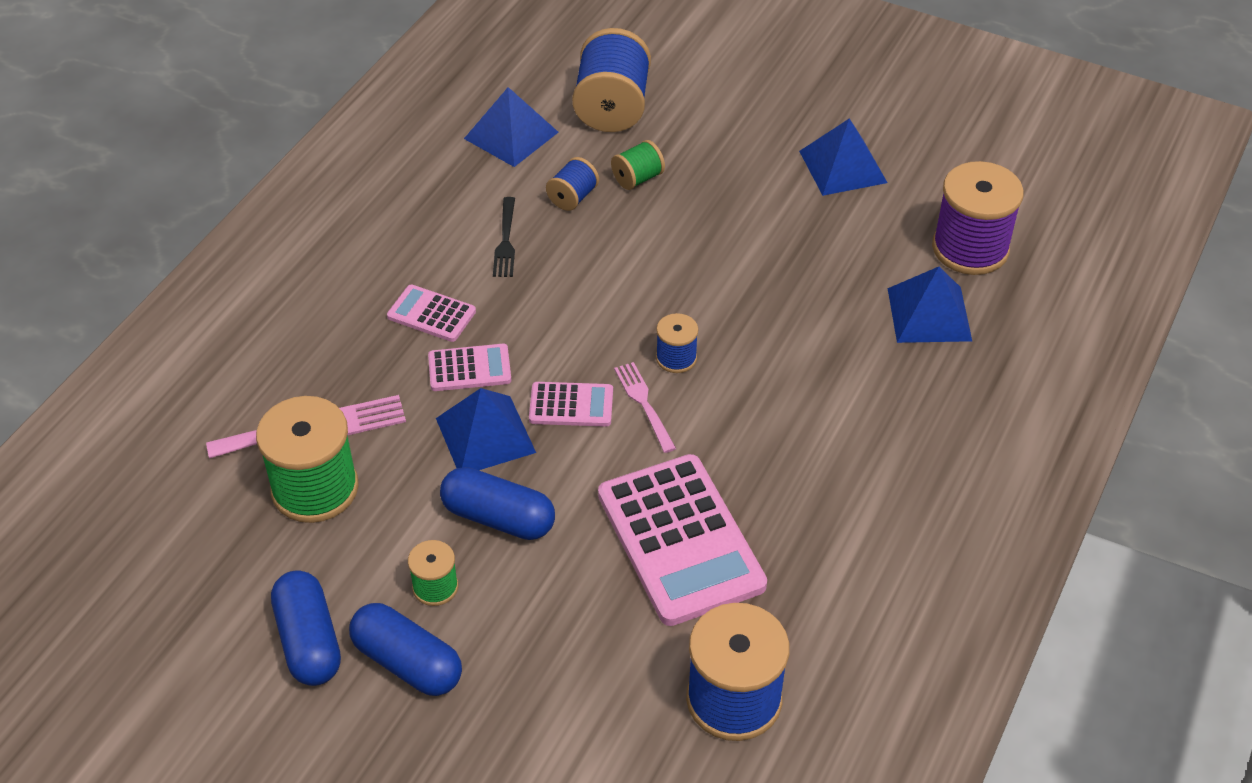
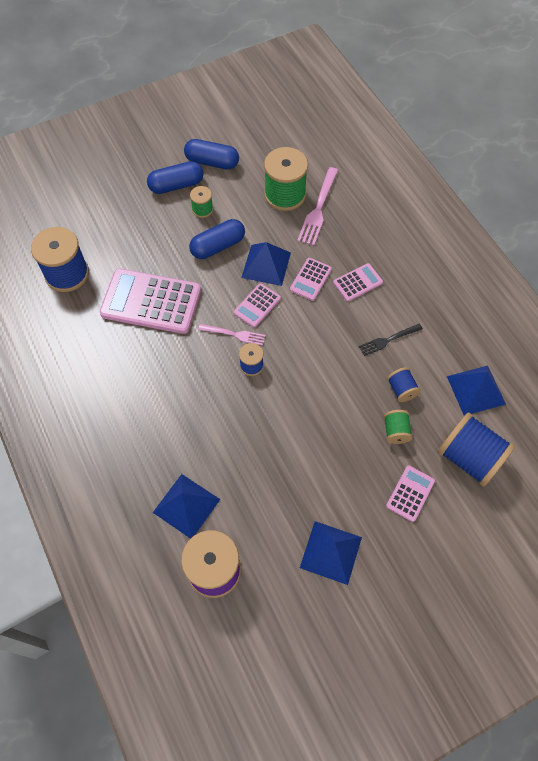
camera: 125 degrees right, 15 degrees up
(505, 241) = (388, 340): black fork -> black fork turned 60 degrees counterclockwise
(706, 135) = (410, 493): none -> pink calculator

